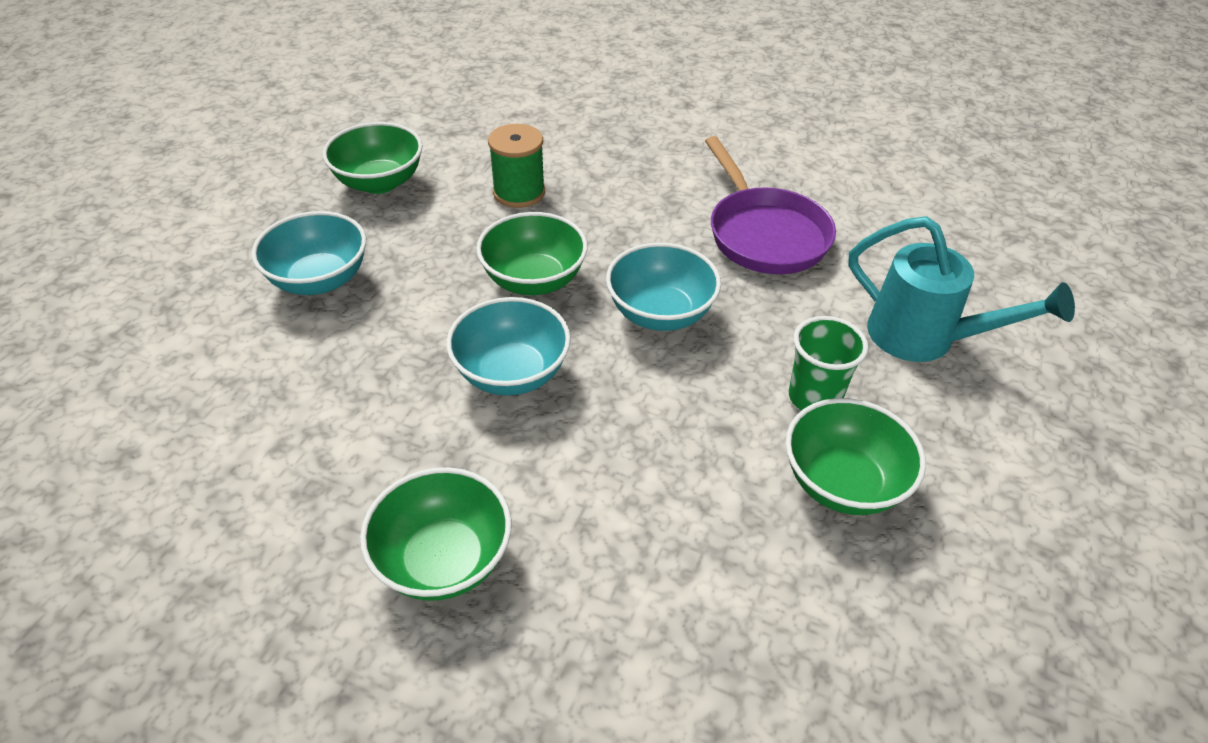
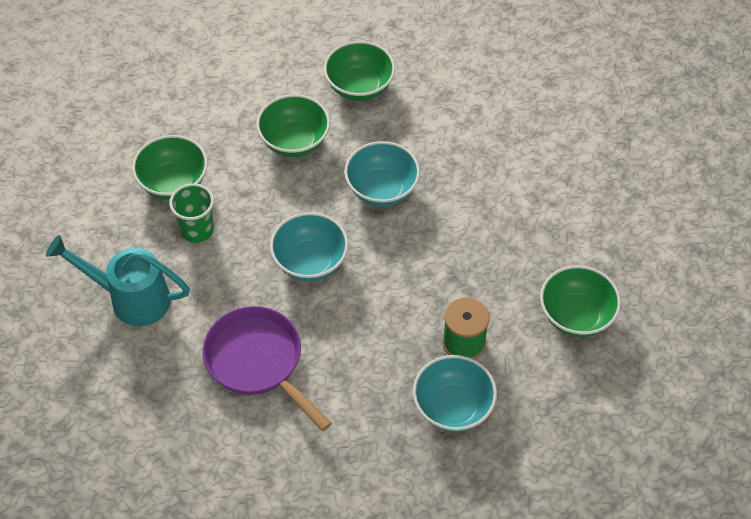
camera: 160 degrees right, 10 degrees up
(319, 280) = (544, 214): turquoise bowl -> turquoise bowl (453, 407)
(534, 280) = (406, 261): green bowl -> green bowl (294, 141)

